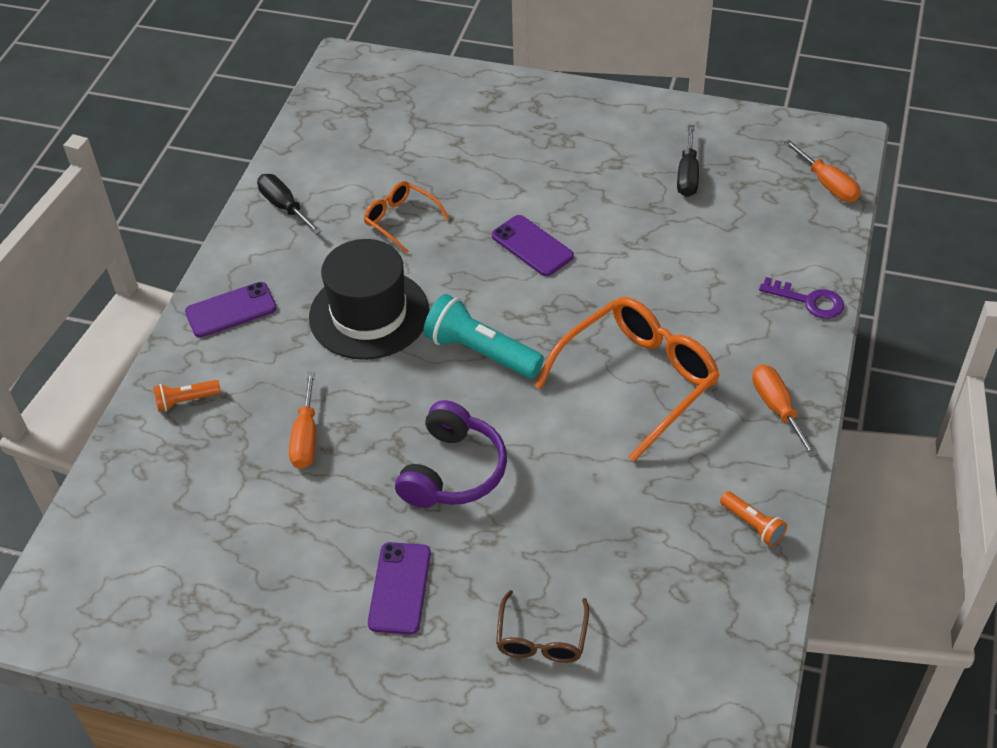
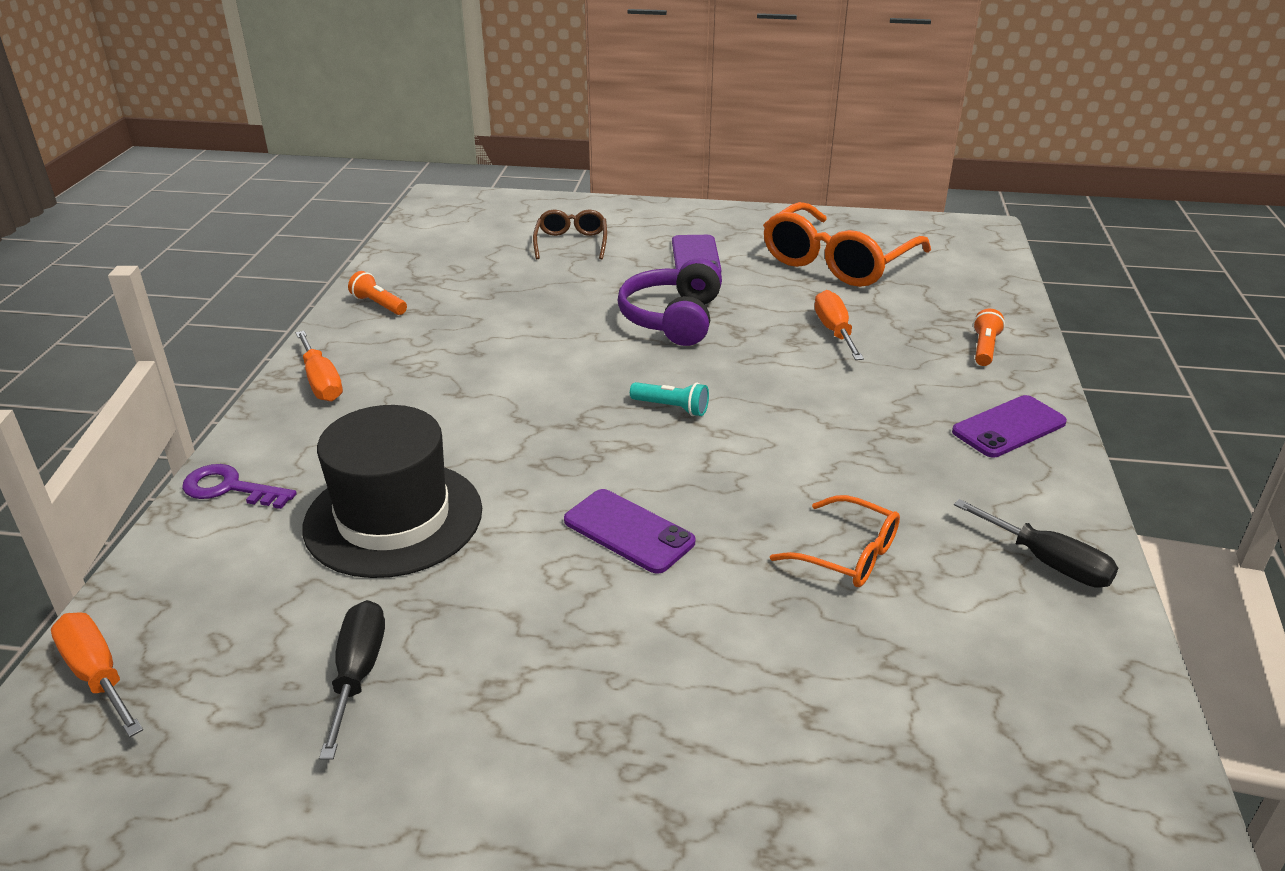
camera: 170 degrees right, 15 degrees down
(186, 401) = (984, 348): orange flashlight -> orange flashlight turned 45 degrees counterclockwise
(369, 314) = (828, 435): black hat -> black hat (393, 518)
(480, 352) = (672, 408): turquoise flashlight -> turquoise flashlight, size x0.53
(638, 380) = (479, 395): orange glasses -> orange glasses (837, 262)

